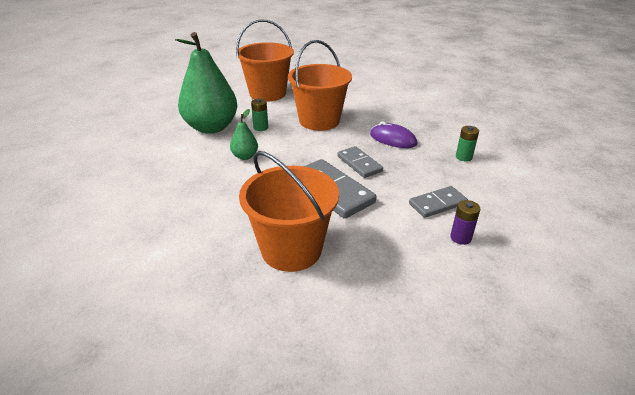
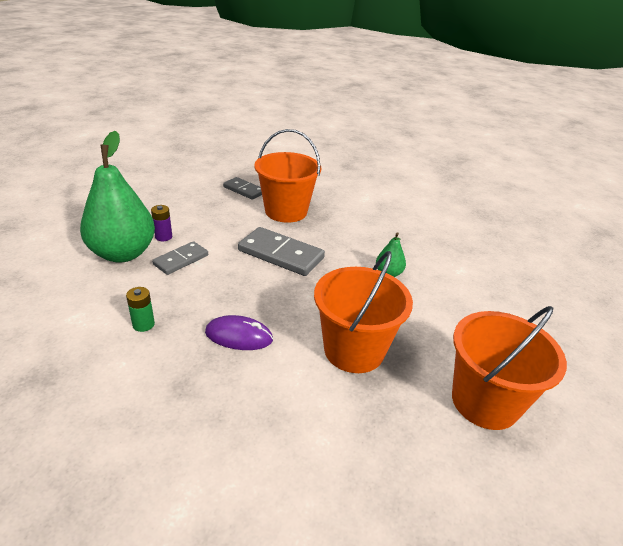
camera: 155 degrees right, 0 degrees up
(211, 127) = (468, 304): green pear -> green pear (123, 253)
(260, 127) = (414, 318): green battery -> none
(359, 164) = (268, 288): grey domino -> grey domino (244, 190)

